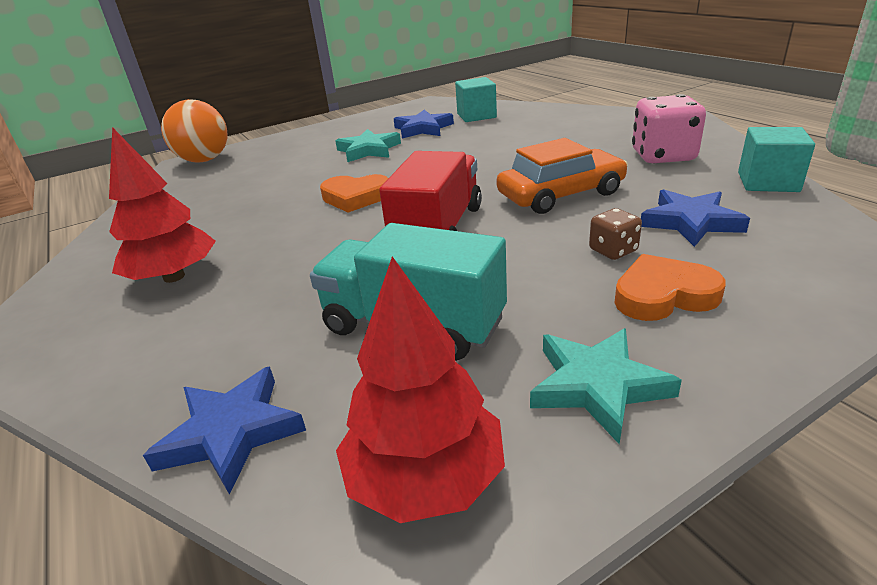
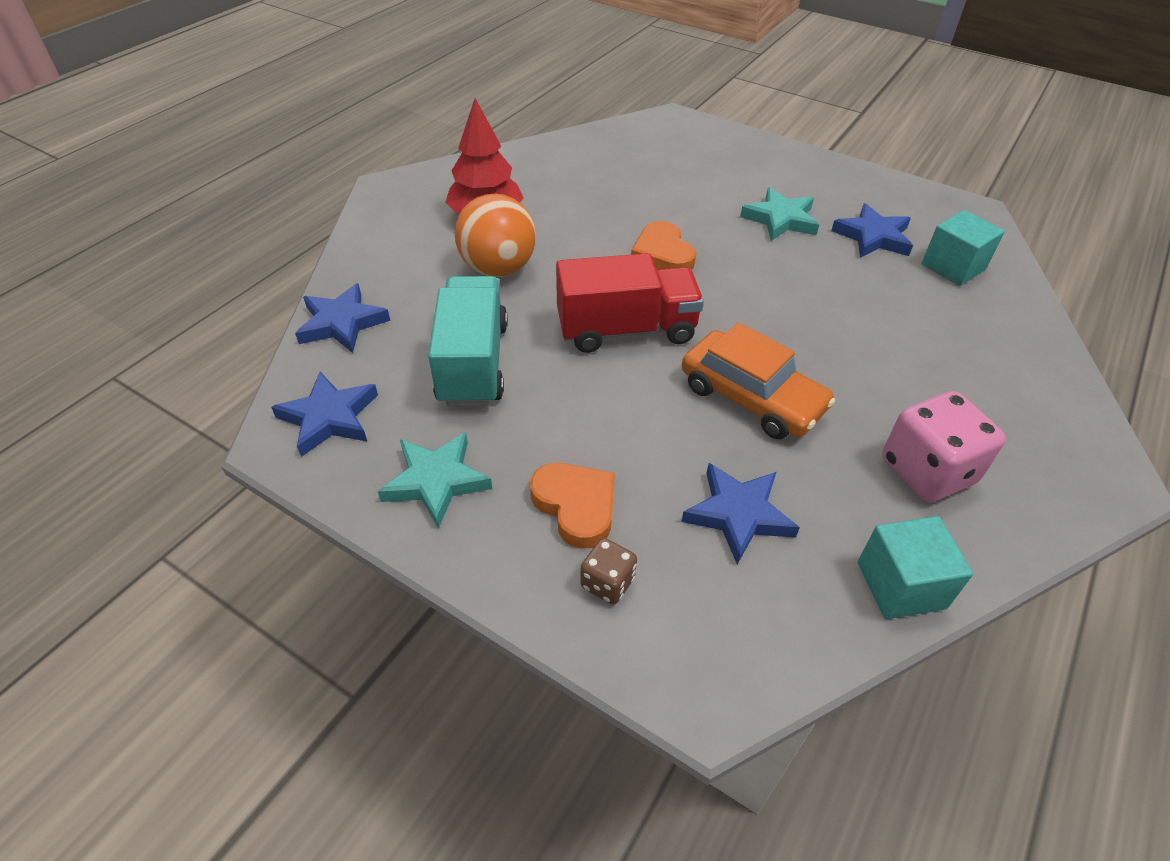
camera: 60 degrees right, 15 degrees up
(204, 160) = (687, 127): orange ball -> orange ball (498, 269)
(425, 477) = (329, 417): red tree -> blue star
(613, 250) = (643, 459): brown dice -> brown dice (607, 583)

